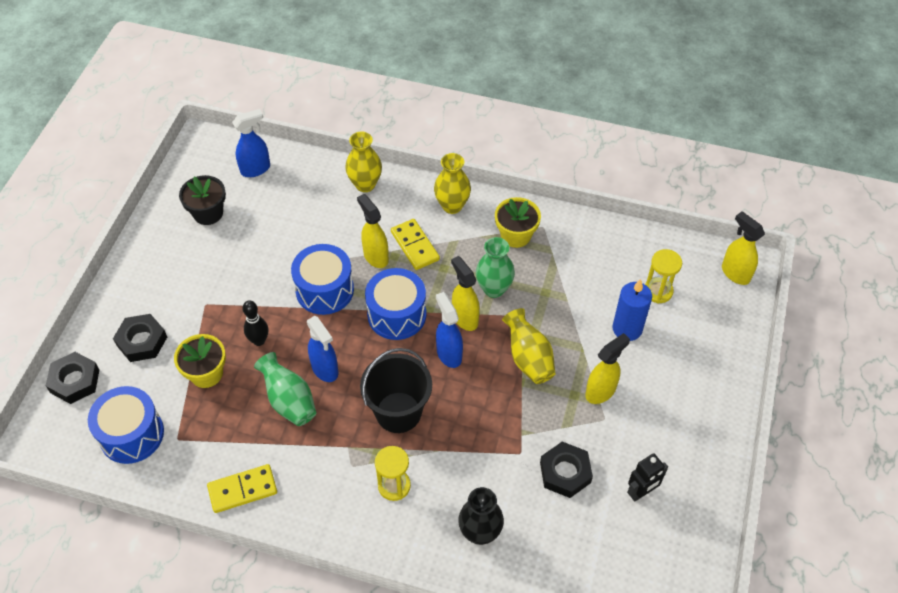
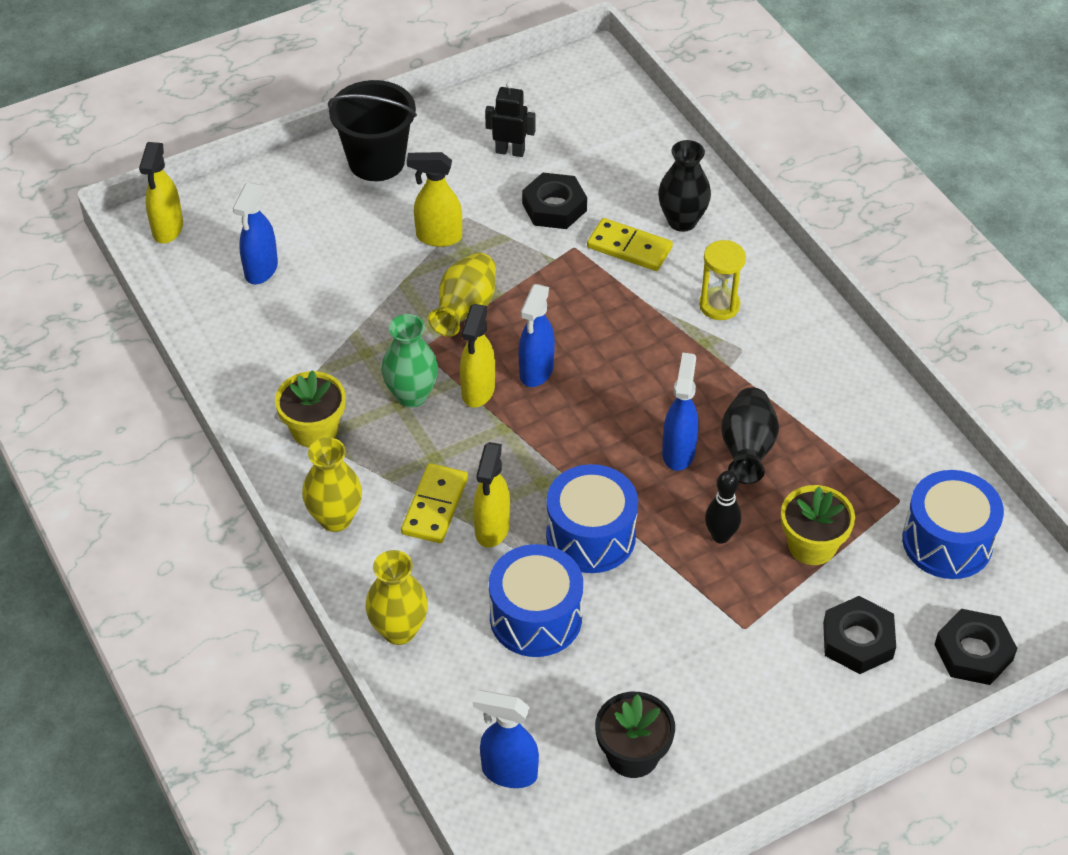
camera: 135 degrees left, 5 degrees down
(242, 490) = (870, 405): yellow domino -> yellow domino (629, 247)
(289, 401) = (747, 450): green vase -> black vase
(397, 314) = (543, 448): blue drum -> blue drum (536, 617)
(398, 412) = (647, 359): black bucket -> black bucket (376, 161)
(627, 329) = (339, 264): blue candle -> none
(658, 291) = (261, 270): yellow hourglass -> blue spray bottle

